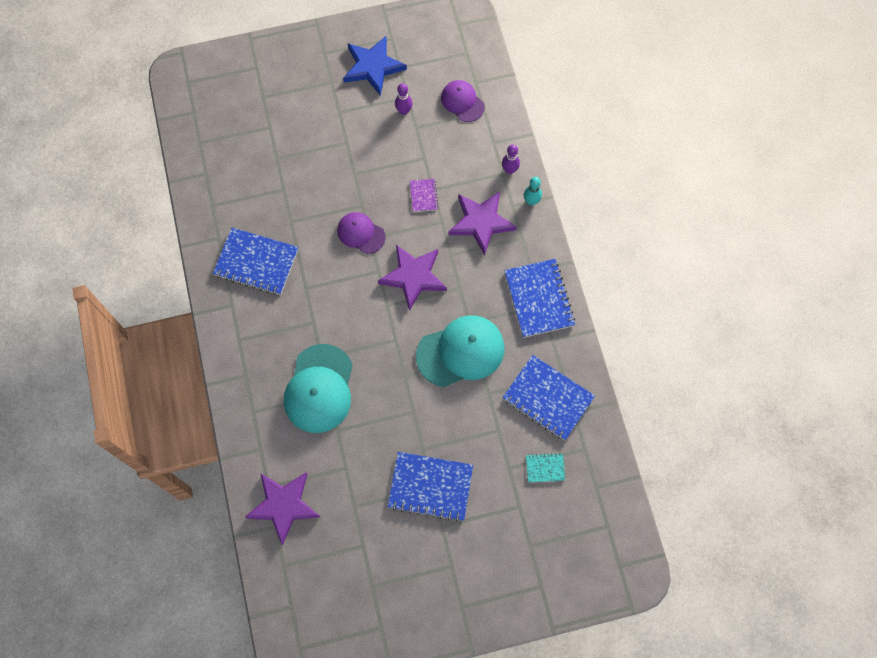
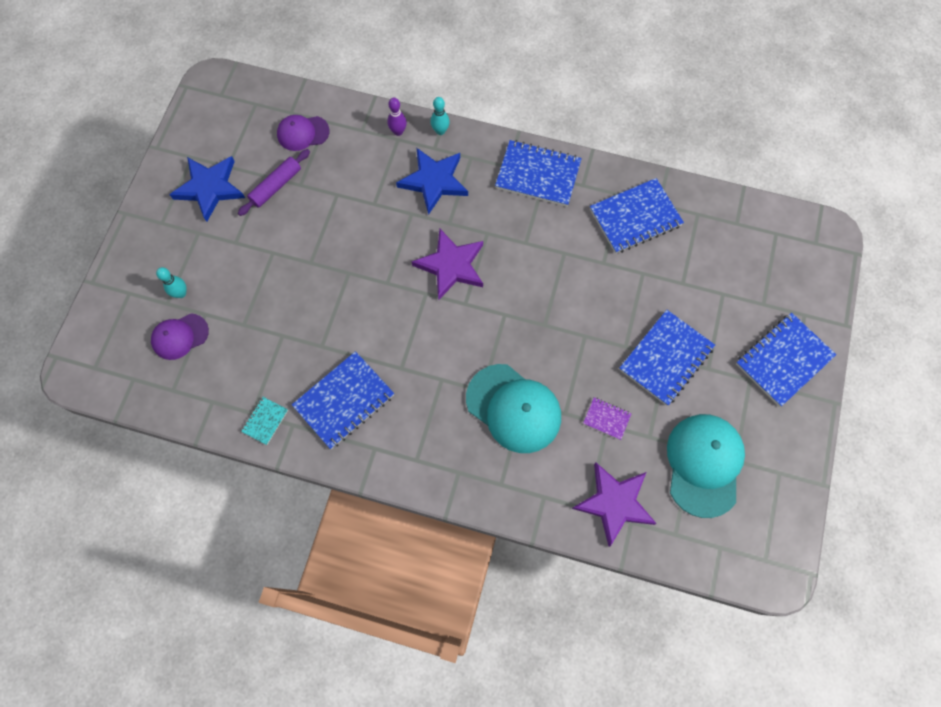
camera: 60 degrees left, 0 degrees up
(276, 101) = (181, 293): none -> turquoise bowling pin
(361, 233) = (377, 288): purple cap -> purple cap (180, 336)
(404, 111) = (276, 186): purple bowling pin -> purple rolling pin
(423, 196) = (375, 215): purple notebook -> purple notebook (606, 418)
(461, 352) = (550, 264): turquoise cap -> turquoise cap (704, 464)
(481, 222) = (434, 181): purple star -> blue star
(486, 586) = (783, 360): none -> blue notebook
(545, 468) = (698, 254): turquoise notebook -> turquoise notebook (265, 421)

